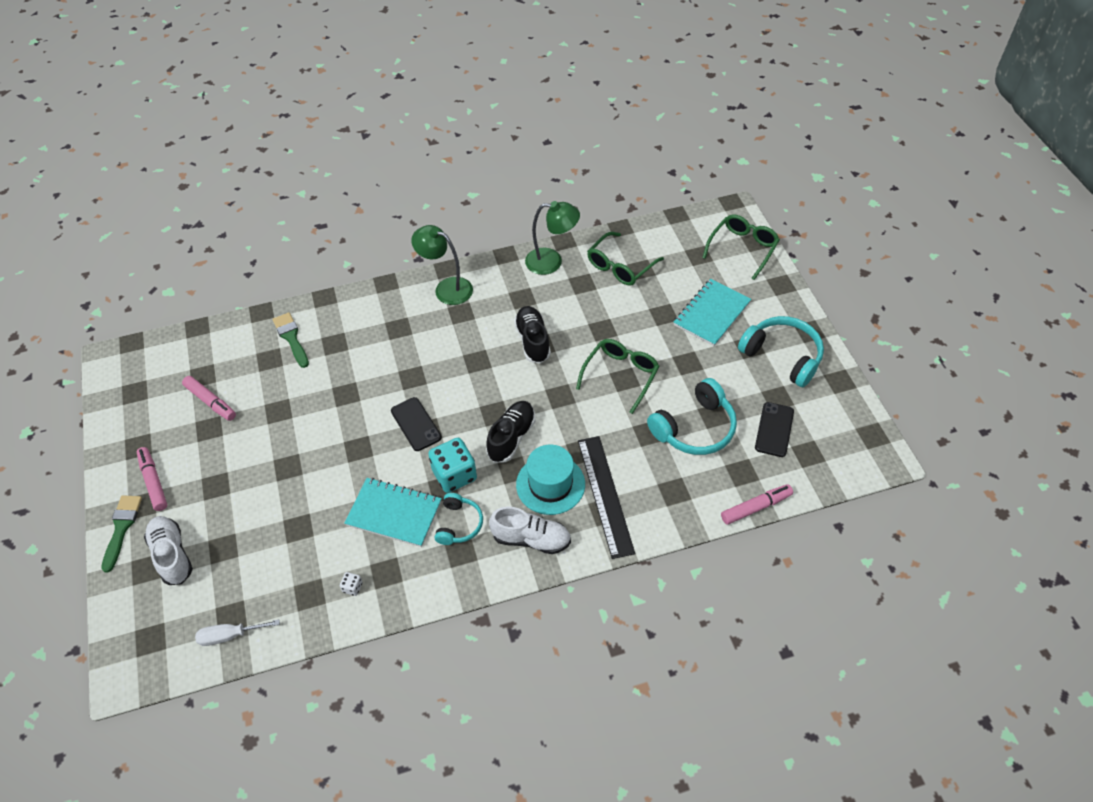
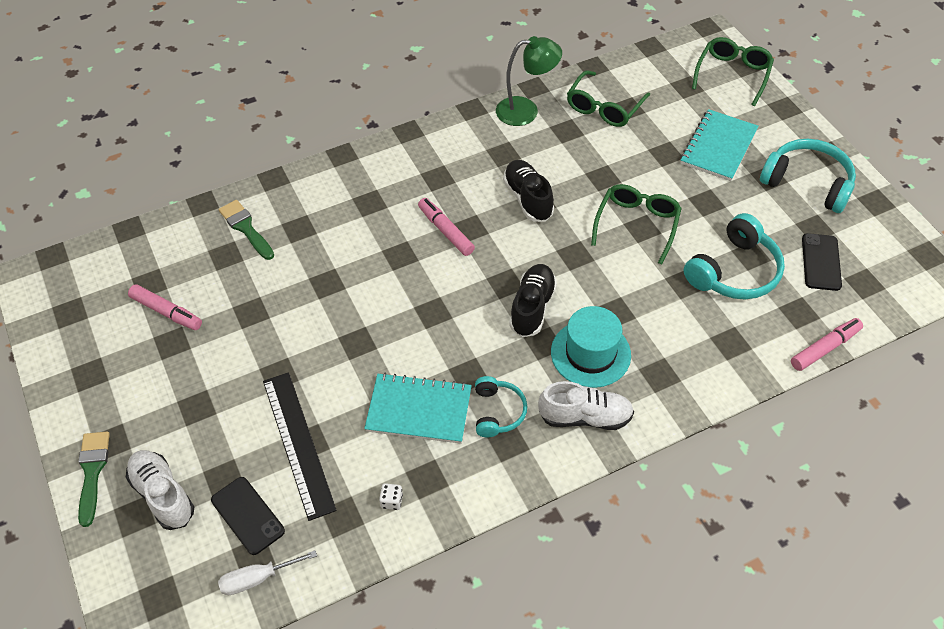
camera: 10 degrees left, 0 degrees up
(153, 482) = (119, 413): pink marker -> pink marker (445, 231)
(416, 424) = (418, 307): black phone -> black phone (248, 515)
(446, 288) = (414, 152): green lamp -> none
(454, 475) = (478, 357): turquoise dice -> none
(605, 495) = (655, 357): black ruler -> black ruler (298, 443)

